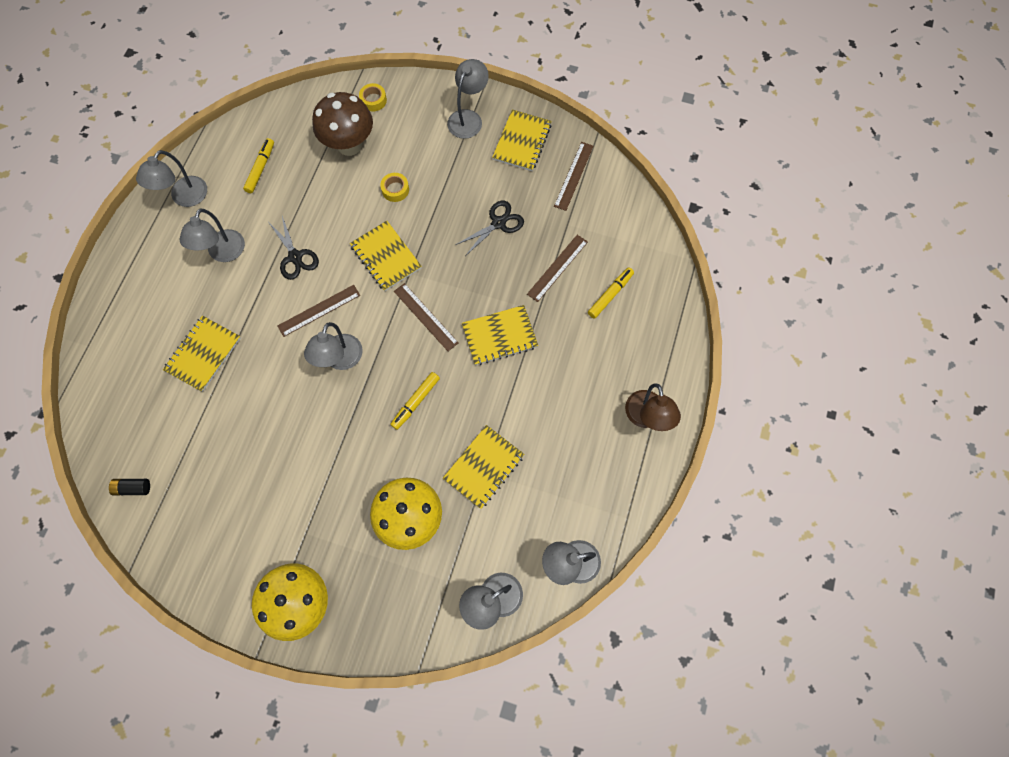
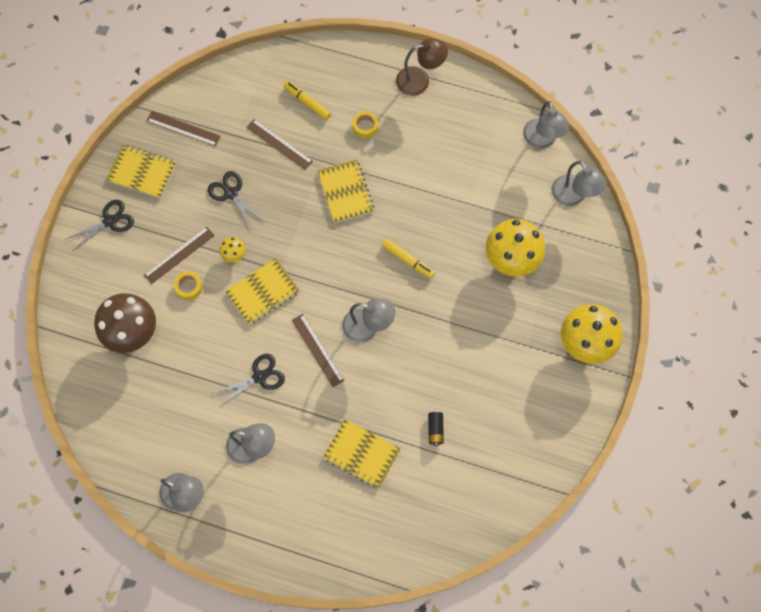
camera: 90 degrees left, 0 degrees up
(133, 488) = (493, 502): black battery -> black battery (435, 430)
(261, 168) = (155, 420): yellow marker -> none
(373, 100) = (80, 313): yellow tape -> yellow tape (365, 126)
(426, 316) = (325, 254): brown ruler -> brown ruler (179, 255)
(428, 229) = (234, 255): none -> yellow mushroom
(468, 118) = (110, 221): grey lamp -> black scissors
(484, 467) = (465, 204): yellow notebook -> none

